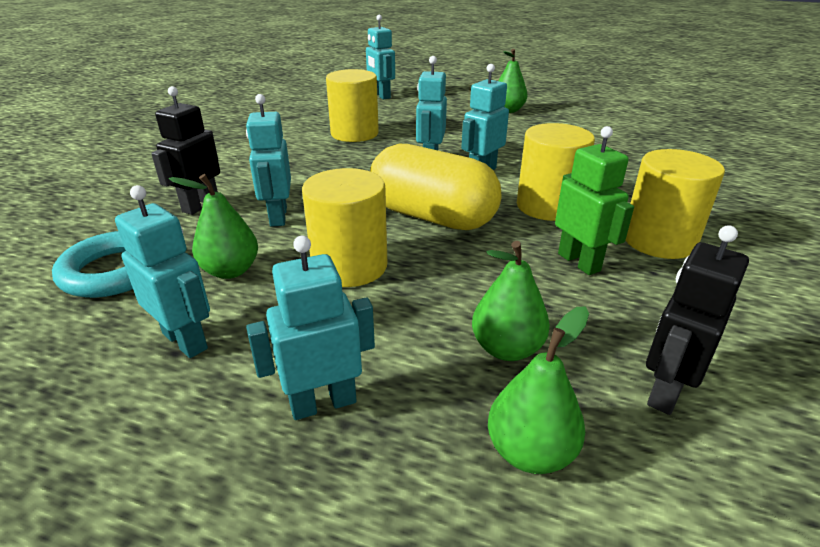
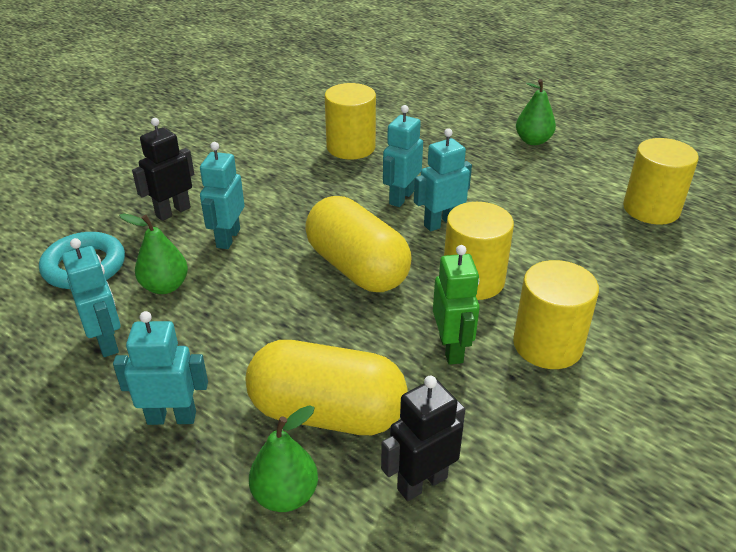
camera: 20 degrees right, 5 degrees up
(349, 266) = (256, 304): yellow cylinder -> yellow cylinder (651, 209)
(381, 96) = (411, 95): turquoise robot -> none
(506, 349) = (327, 413): green pear -> yellow capsule

